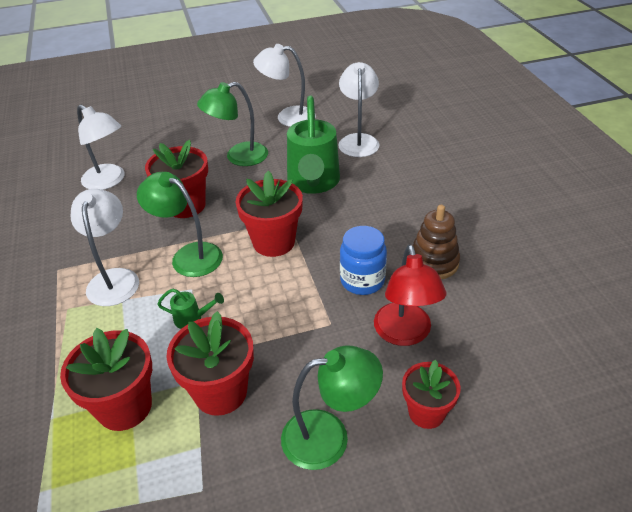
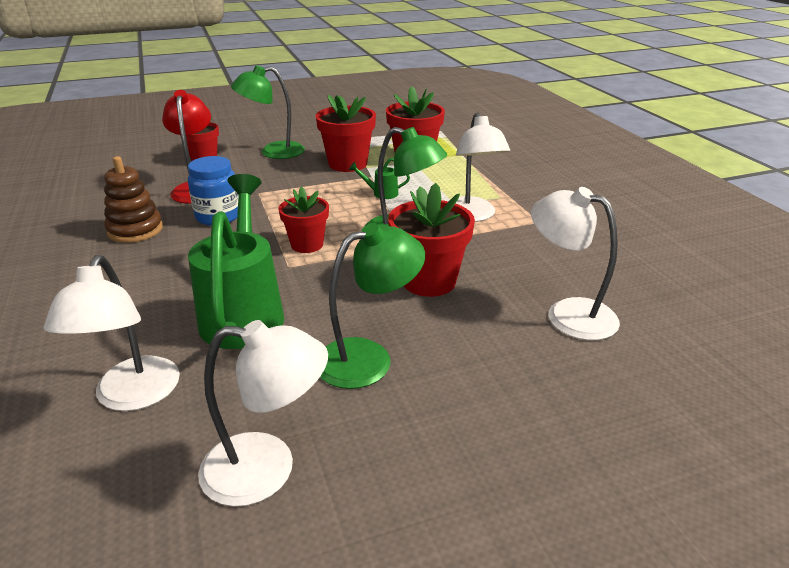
camera: 175 degrees right, 10 degrees down
(274, 242) = (307, 245): red flower pot -> red flower pot, size x0.66

